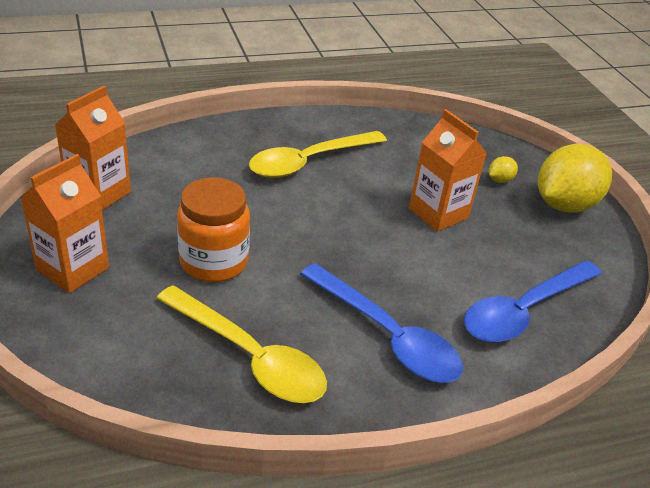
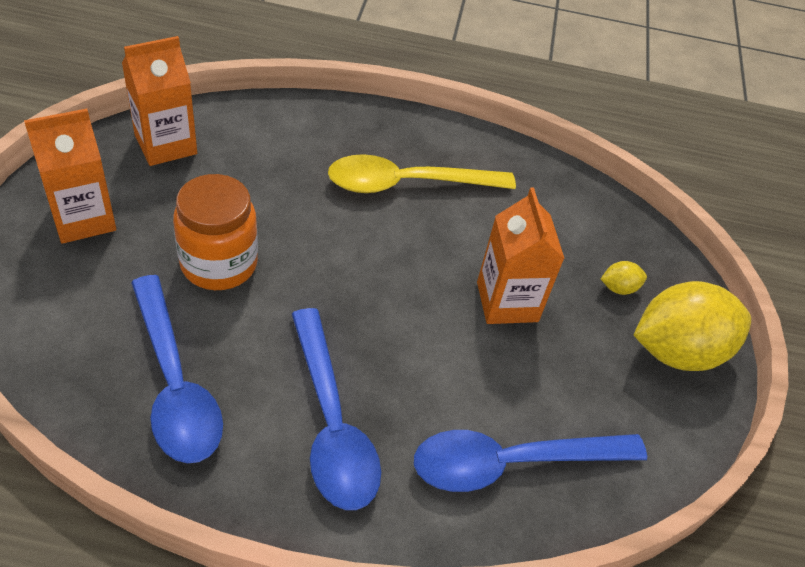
camera: 25 degrees right, 10 degrees up
(250, 356) = (175, 384): yellow spoon -> blue spoon

